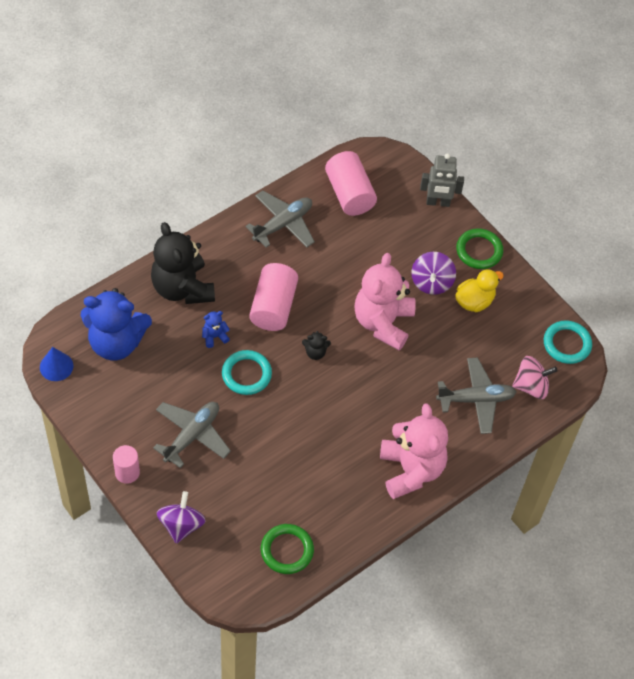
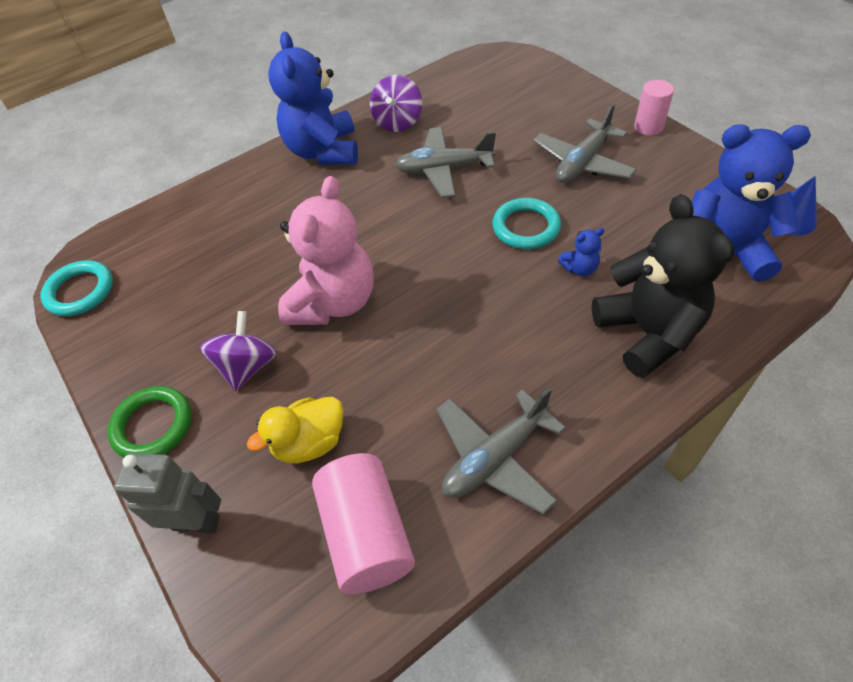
camera: 170 degrees left, 5 degrees down
(181, 525) = (574, 94): purple spinning top -> purple spinning top (398, 122)
(273, 306) = (498, 314): pink cylinder -> none
(287, 550) = (461, 85): green ring -> none
(315, 352) = (433, 258): black teddy bear -> none
(411, 470) = (323, 151): pink teddy bear -> blue teddy bear
(474, 301) = (189, 341): yellow duck -> yellow duck (309, 442)
(476, 399) = (228, 221): grey plane -> grey plane (444, 169)
(531, 386) = (152, 239): pink spinning top -> none

